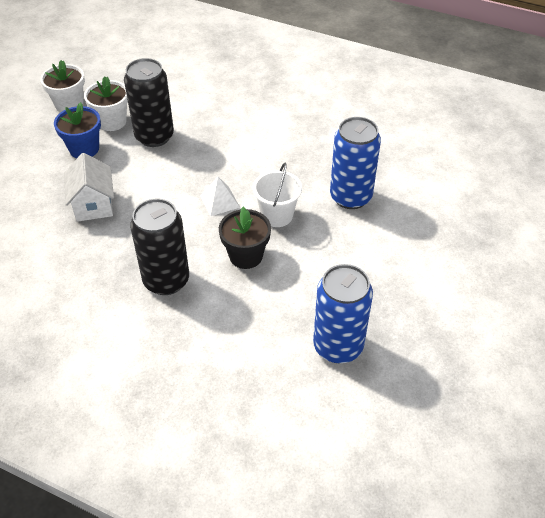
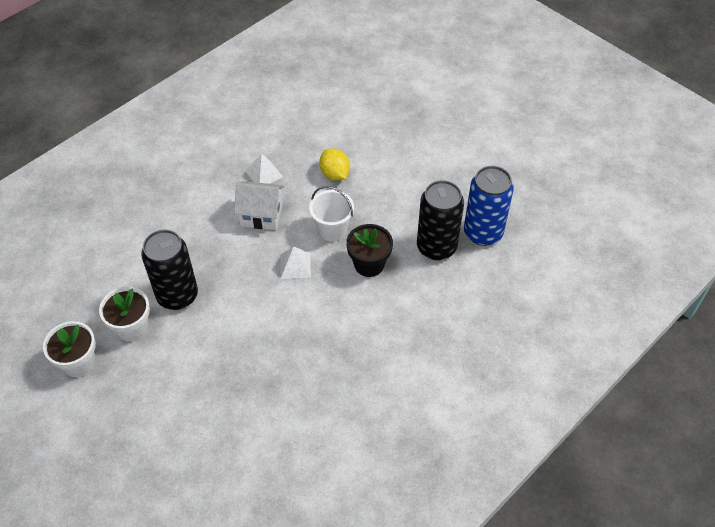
camera: 70 degrees left, 5 degrees up
(84, 149) = (162, 361): blue flower pot -> none
(93, 205) = (250, 367): white house -> white house (261, 215)
(166, 280) = (372, 328): black can -> black can (436, 247)
(320, 147) = (264, 174): none -> white pyramid
(350, 197) = (335, 174): blue can -> yellow lemon

